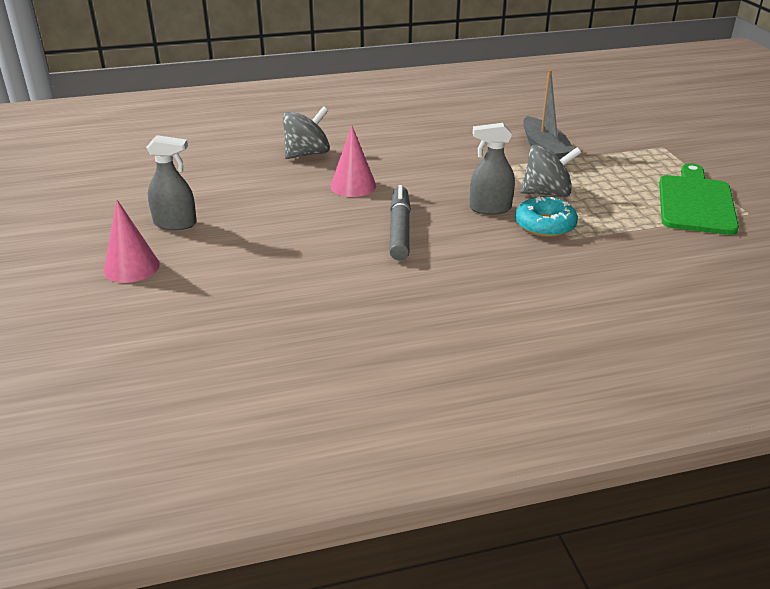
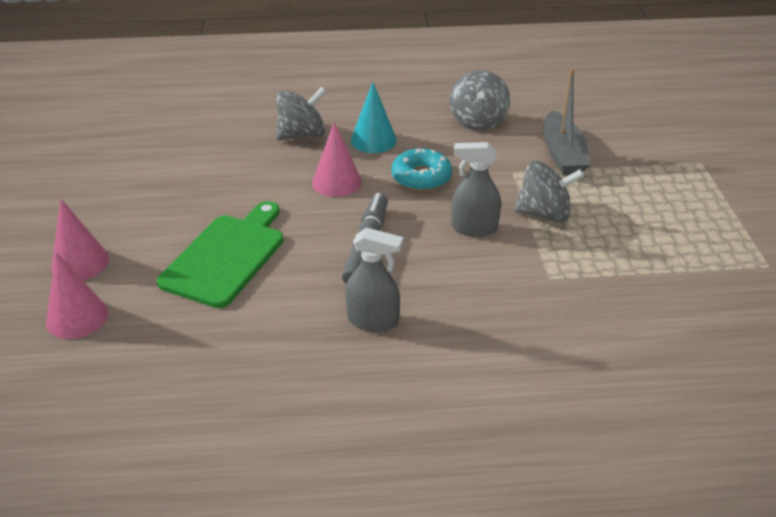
camera: 10 degrees right, 5 degrees up
(145, 310) = (77, 317): none -> pink cone
(175, 224) = (140, 212): grey spray bottle -> grey spray bottle (373, 321)
(374, 153) = (373, 140): none -> turquoise cone
(461, 132) = (478, 121): none -> grey spinning top
(545, 225) = (527, 257): turquoise donut -> turquoise donut (421, 177)
(696, 202) = (711, 244): green cutting board -> green cutting board (226, 257)

